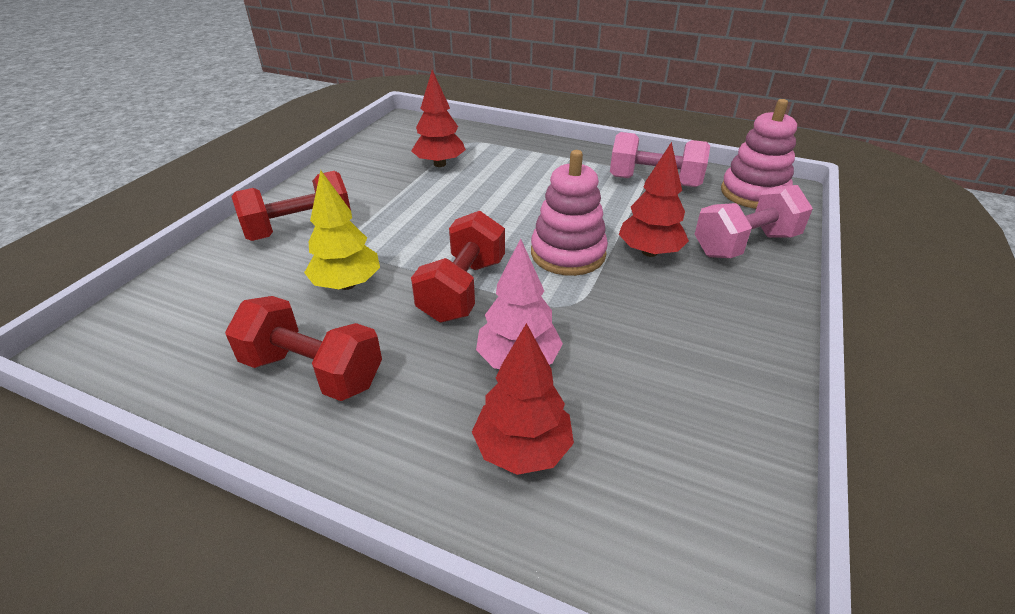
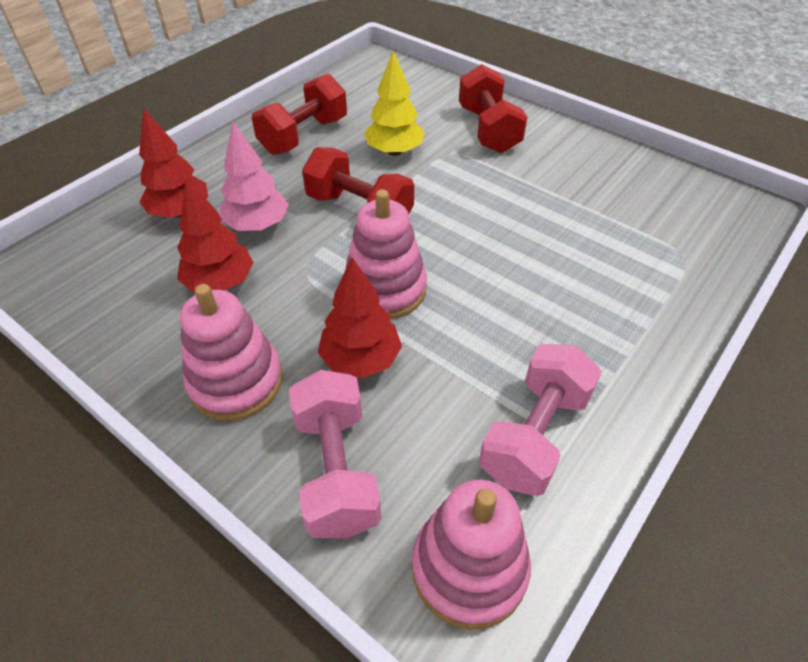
camera: 105 degrees right, 10 degrees up
(440, 164) = (614, 224): red tree -> red tree (220, 283)
(723, 311) = (236, 381): none -> pink stacking toy

